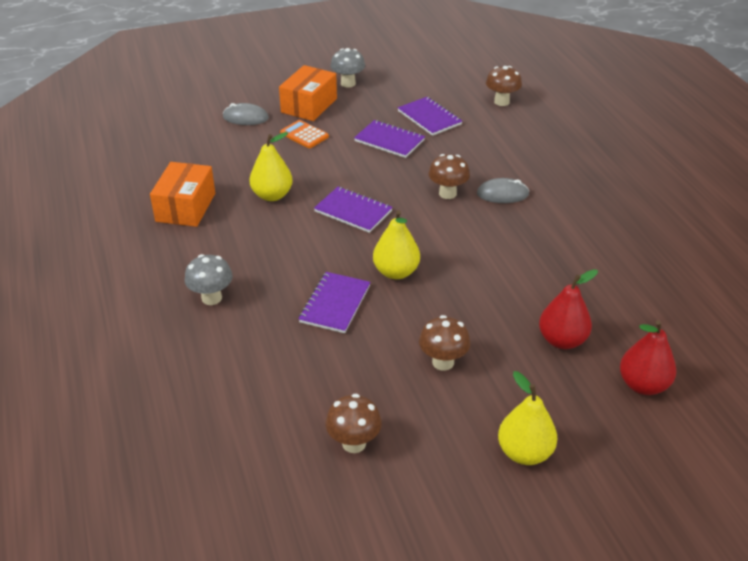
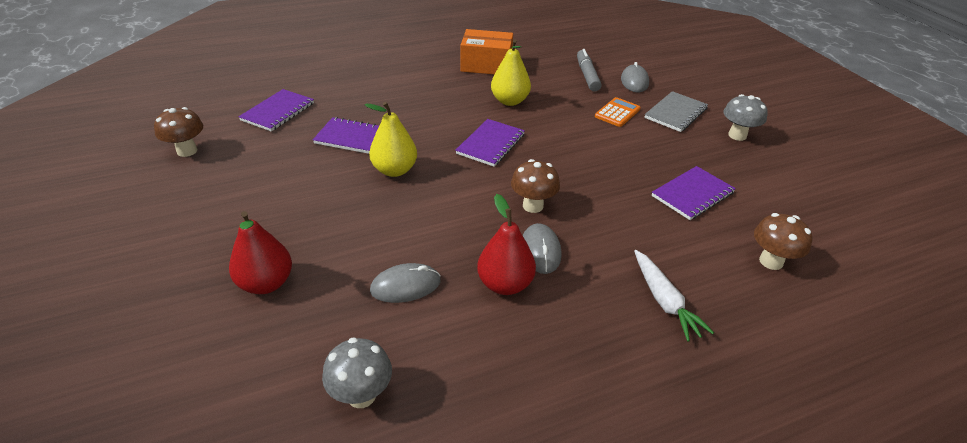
camera: 85 degrees right, 0 degrees up
(211, 298) = (370, 83): grey mushroom -> grey mushroom (361, 395)
(227, 143) = (587, 75): none -> grey marker
(309, 105) = (675, 113): orange box -> grey notebook
(389, 141) = (628, 165): purple notebook -> purple notebook (278, 112)
(443, 362) = (261, 197): brown mushroom -> none
(524, 452) = (126, 244): yellow pear -> none
(546, 148) = (664, 301): none -> white carrot
(551, 261) = (405, 286): none -> grey mouse
(643, 385) = (171, 349): red pear -> red pear (505, 284)

